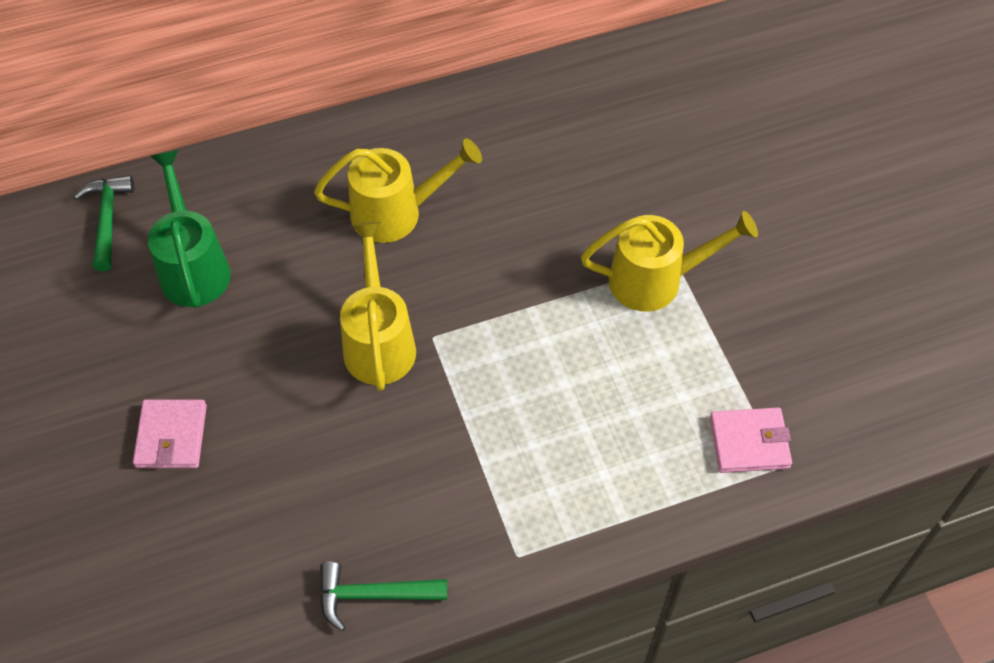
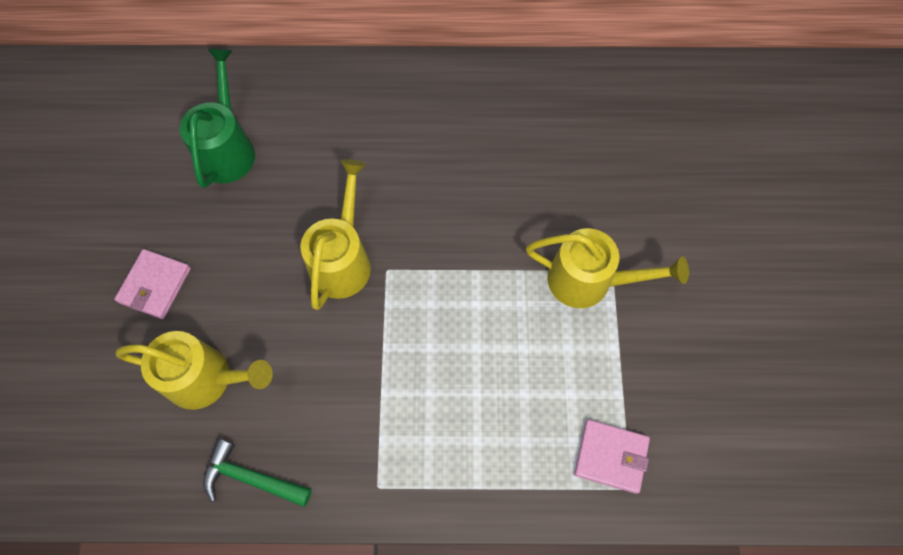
camera: 20 degrees right, 10 degrees up
(107, 219) = (181, 88): green hammer -> none
(397, 213) = (401, 153): yellow watering can -> yellow watering can (208, 379)

